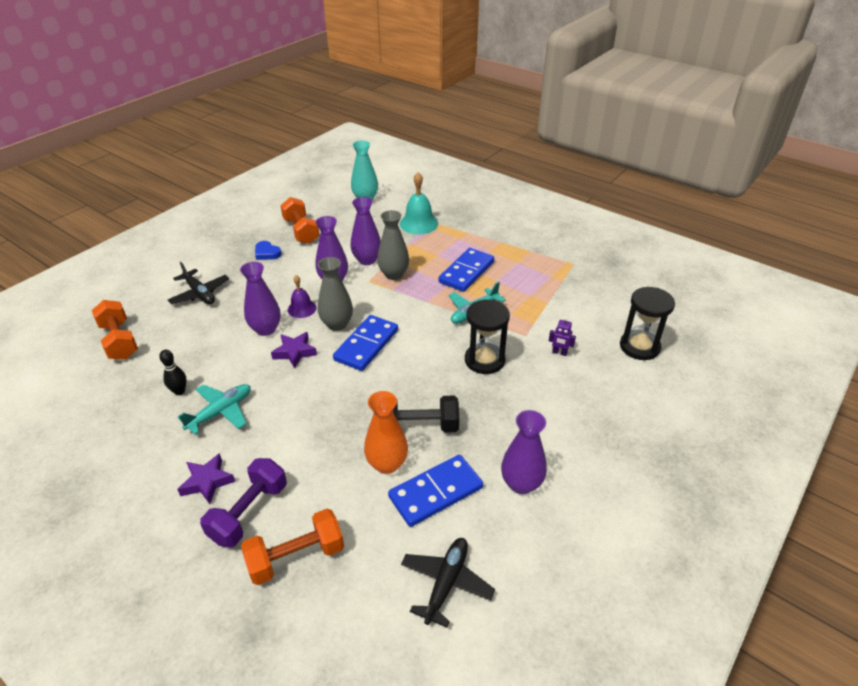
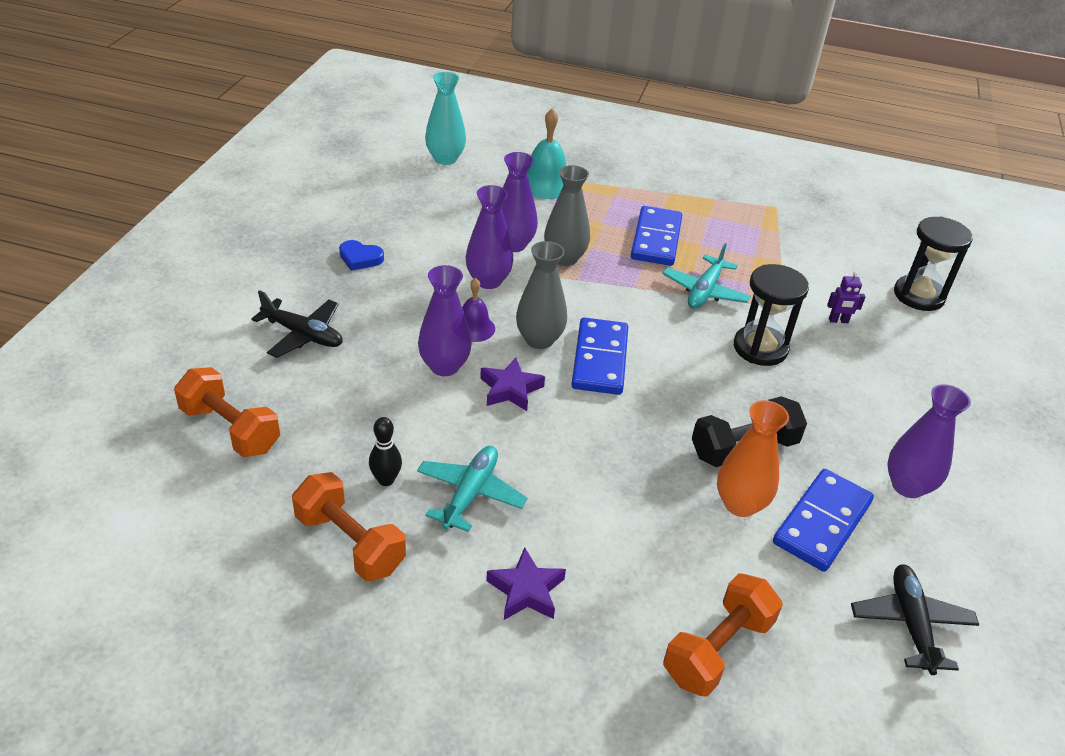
camera: 25 degrees left, 0 degrees up
(249, 512) = (614, 613): purple dumbbell -> none
(301, 231) = (387, 218): orange dumbbell -> orange dumbbell (350, 543)

